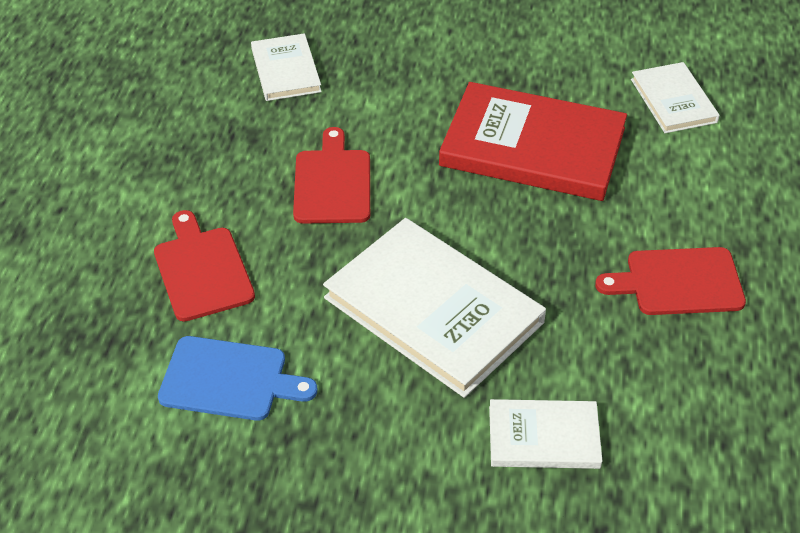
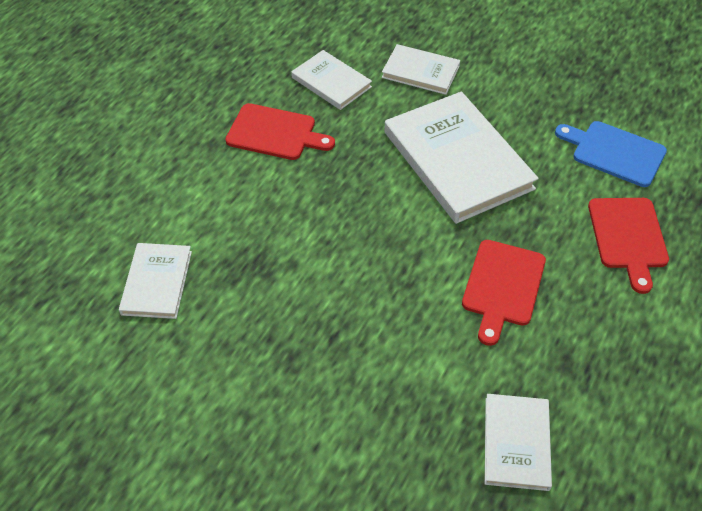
camera: 160 degrees left, 5 degrees up
(532, 147) = (312, 271): red book -> none
(659, 379) = (331, 82): none -> white book

